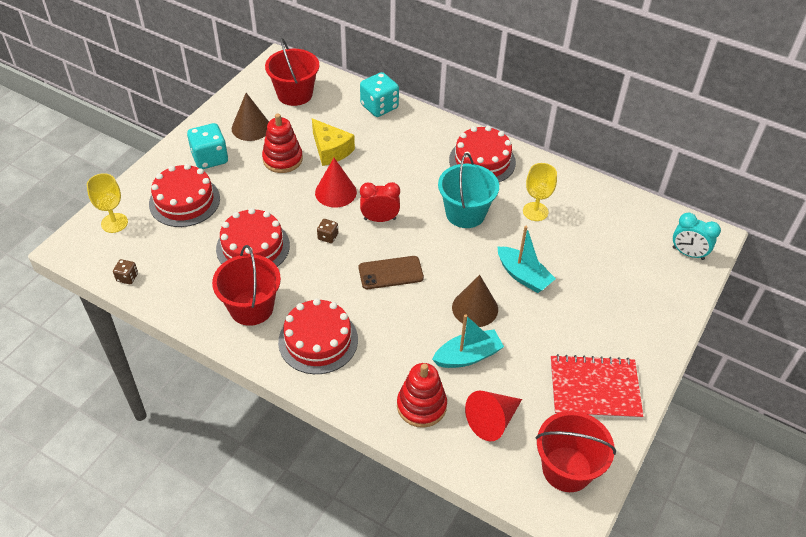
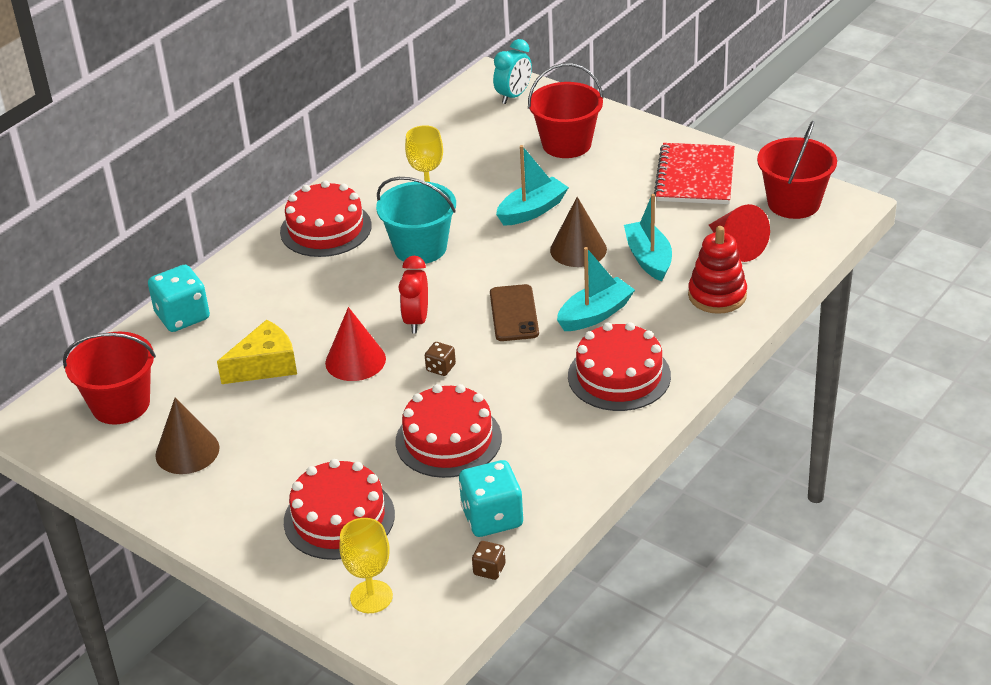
camera: 80 degrees left, 10 degrees down
(210, 158) = (248, 495): turquoise dice -> turquoise dice (492, 517)
(251, 308) = (560, 437): red bucket -> red bucket (566, 144)
(282, 159) = (272, 414): red stacking toy -> none
(392, 323) = (595, 314): none -> turquoise boat

